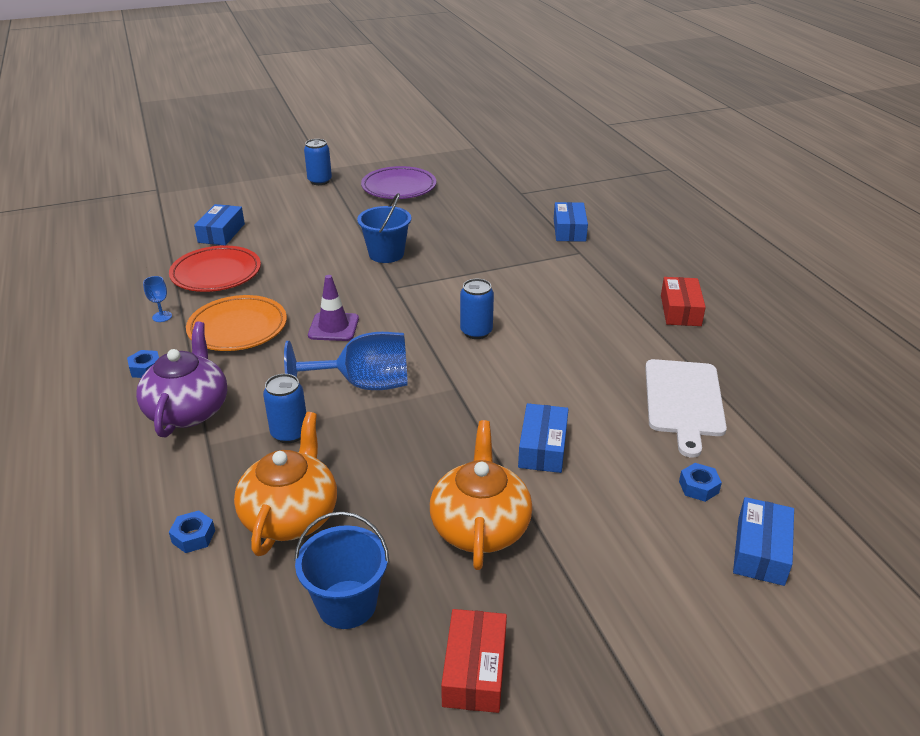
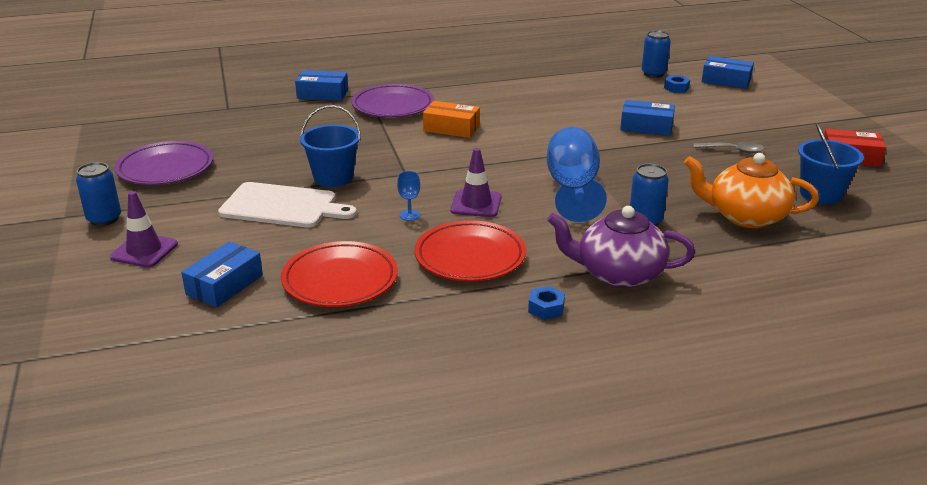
camera: 85 degrees left, 5 degrees down
(162, 316) = (436, 310): blue goblet -> blue goblet (409, 215)
(193, 537) = (783, 256): blue nut -> none
(221, 233) = (225, 285): blue box -> blue box turned 75 degrees counterclockwise
(238, 328) = (470, 257): orange plate -> red plate
(273, 200) = (144, 251): none -> purple traffic cone
(476, 332) = (493, 141): blue can -> blue can (653, 74)
(480, 527) = (733, 150): orange teapot -> grey spoon
(504, 305) = (451, 128): none -> orange box
(552, 268) = (393, 106): none -> purple plate
(680, 310) = (473, 70): red box -> none
(684, 401) = (588, 82): white cutting board -> white cutting board (282, 206)

